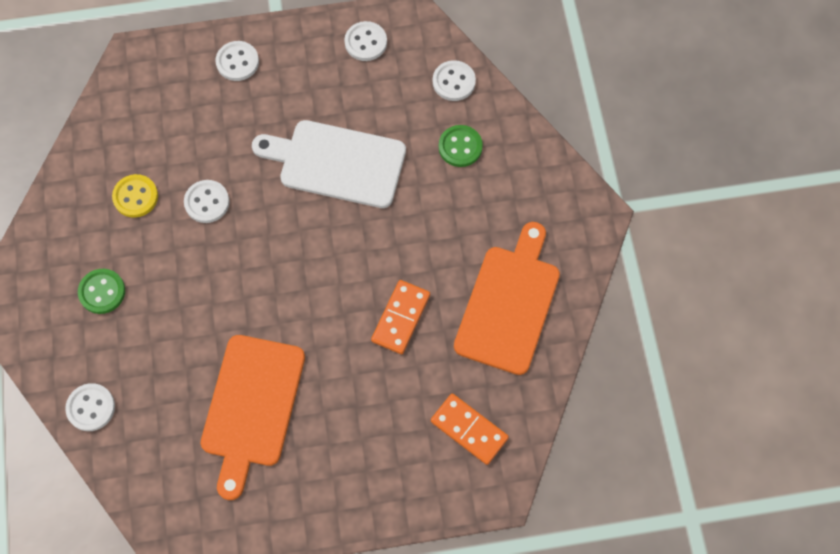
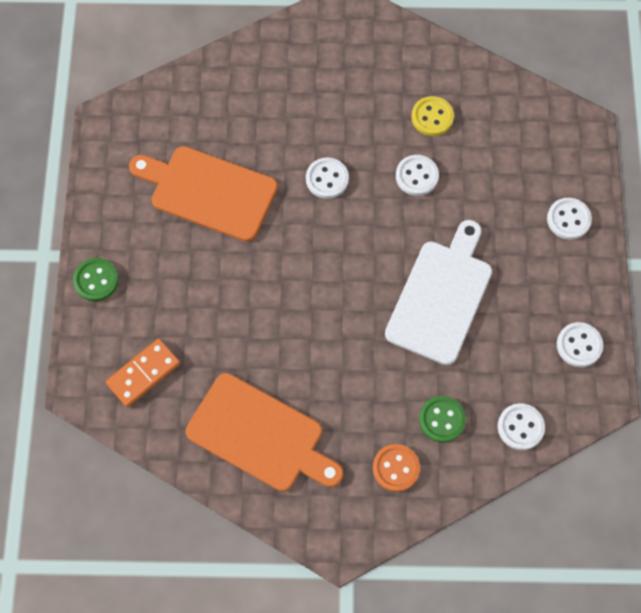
camera: 100 degrees right, 0 degrees up
(91, 408) = (236, 67): white button -> white button (327, 179)
(102, 292) = (342, 83): green button -> green button (96, 280)
(400, 318) = (266, 331): orange domino -> none
(514, 179) = (396, 468): none -> orange button

